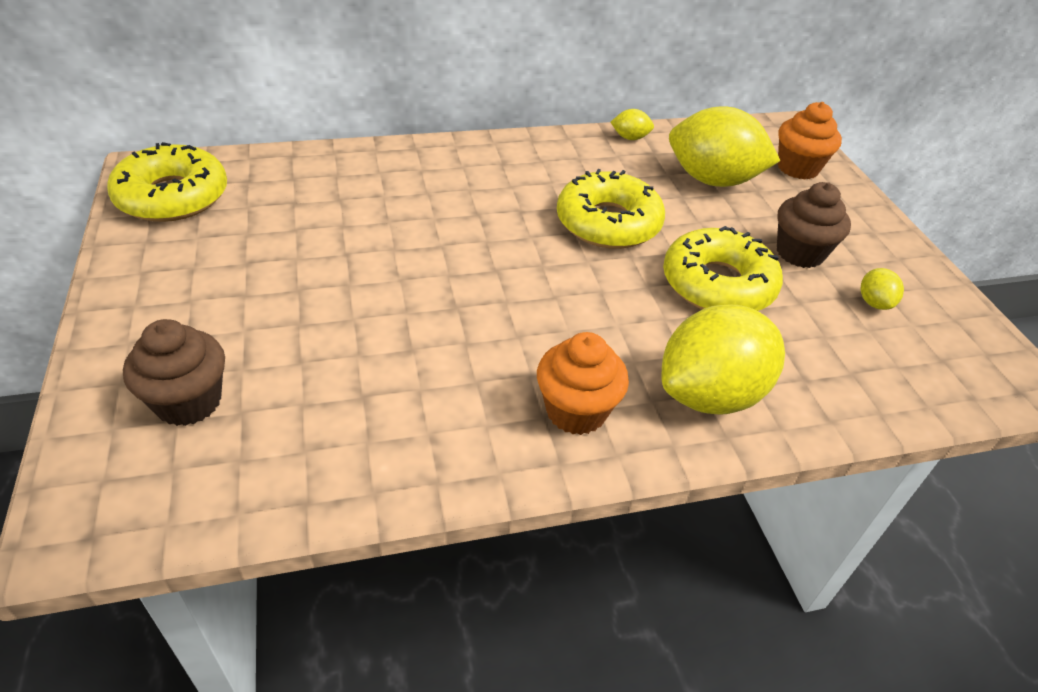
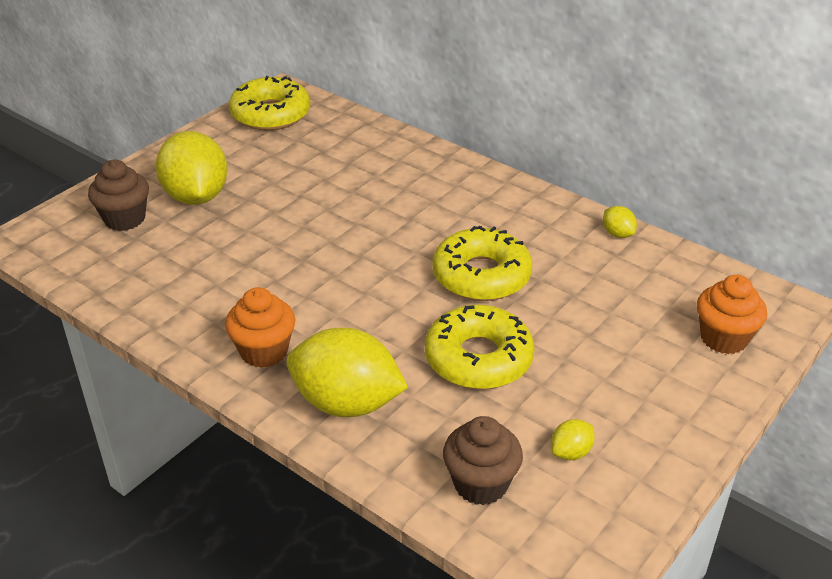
camera: 55 degrees right, 5 degrees down
(712, 180) = (623, 300): yellow lemon -> yellow lemon (196, 196)
(800, 253) = (584, 386): brown cupcake -> brown cupcake (480, 484)

